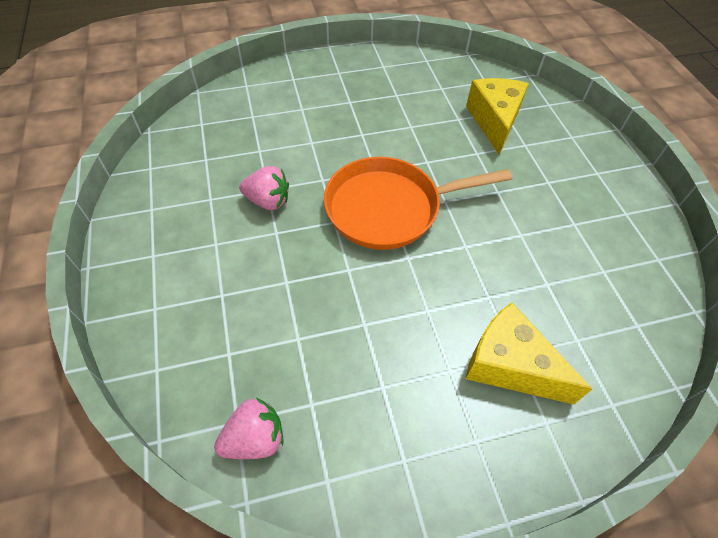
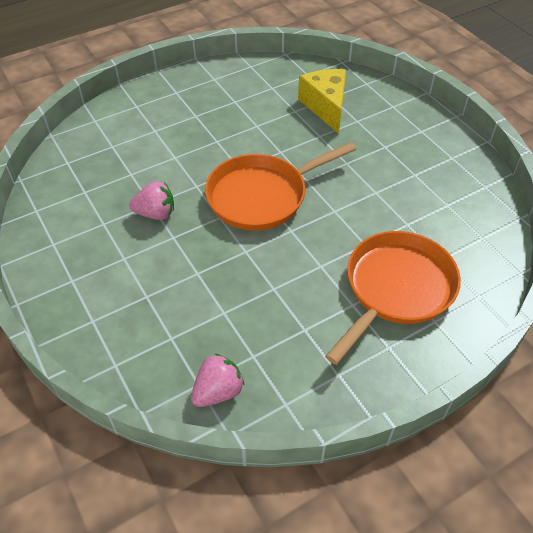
camera: 15 degrees left, 5 degrees down
(509, 365) = (396, 289): yellow cheese -> orange pan

